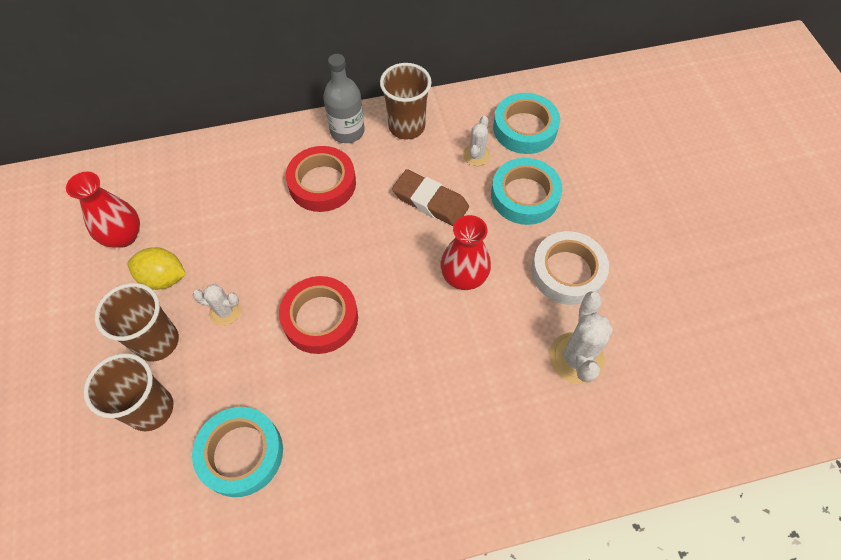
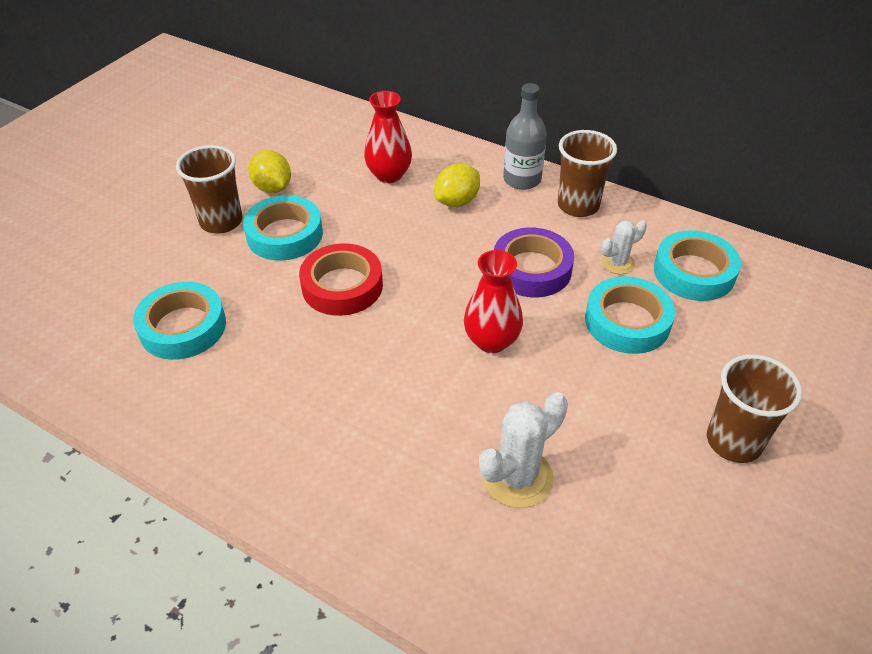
camera: 45 degrees right, 15 degrees down
(124, 236) = (280, 147): red vase -> red vase (389, 175)
(151, 409) = (167, 257): brown cup -> brown cup (733, 441)
(225, 311) = (285, 234): white cactus -> turquoise tape
(322, 183) = (457, 201): red tape -> yellow lemon
(430, 201) = (531, 269): brown eraser -> purple tape
(567, 272) = (595, 406): white tape -> none

